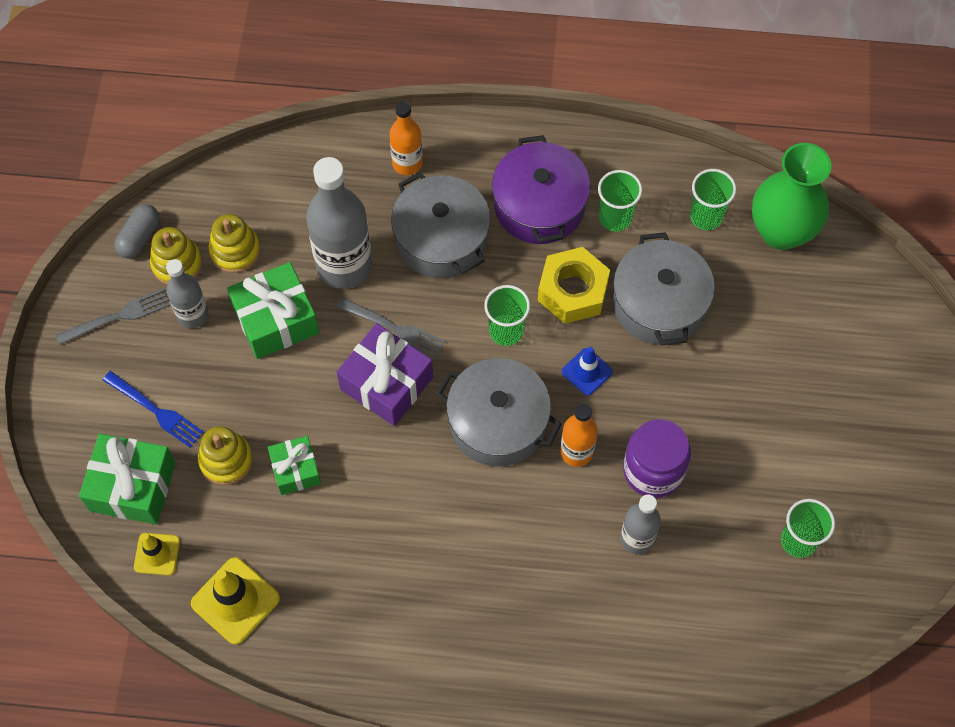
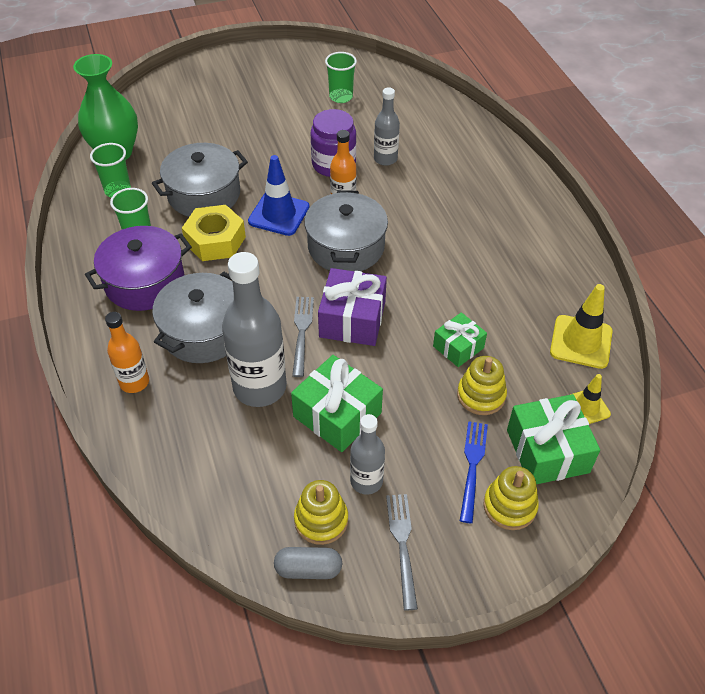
camera: 115 degrees left, 15 degrees down
(118, 316) = (402, 544): grey fork -> grey fork turned 45 degrees clockwise
(235, 251) = (284, 477): yellow stacking toy -> yellow stacking toy (509, 506)
(506, 331) = (268, 266): green cup -> none
(587, 372) = (279, 214): blue traffic cone -> blue traffic cone, size x1.64

